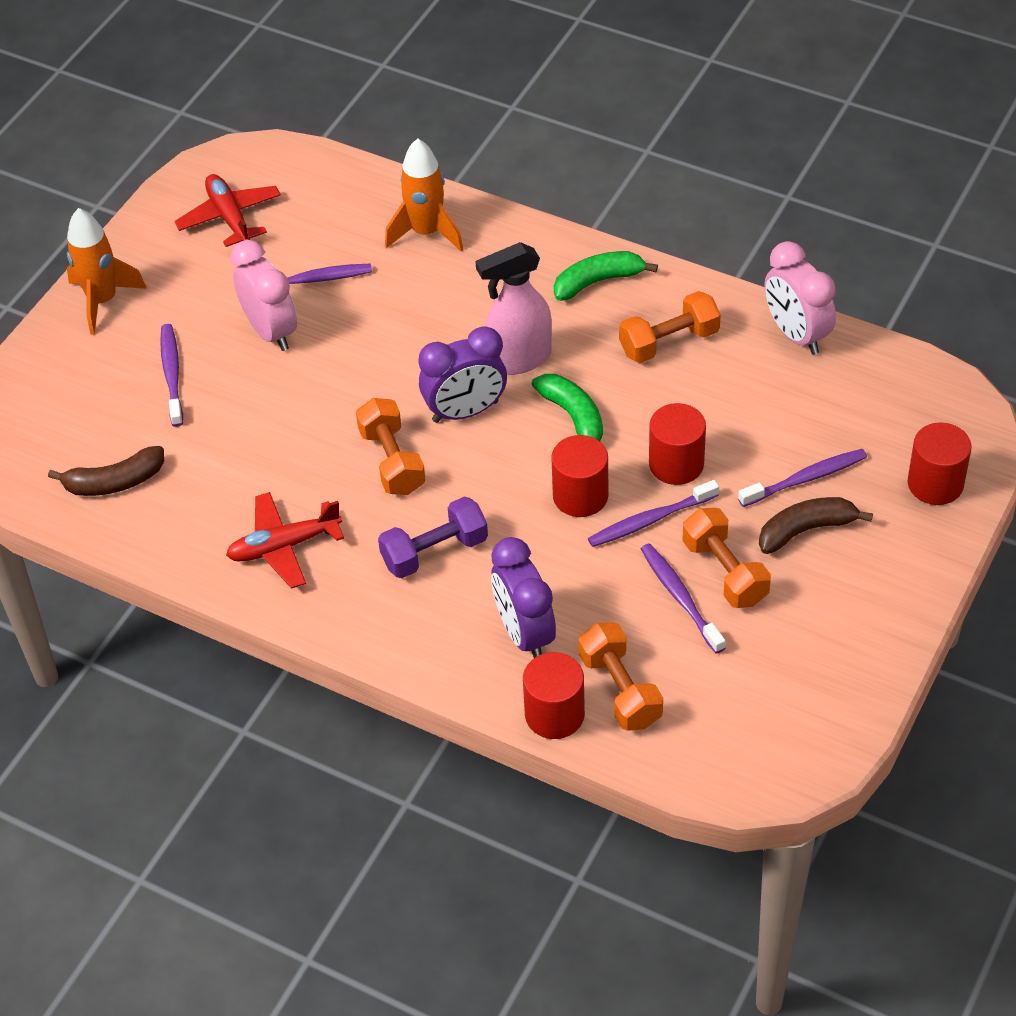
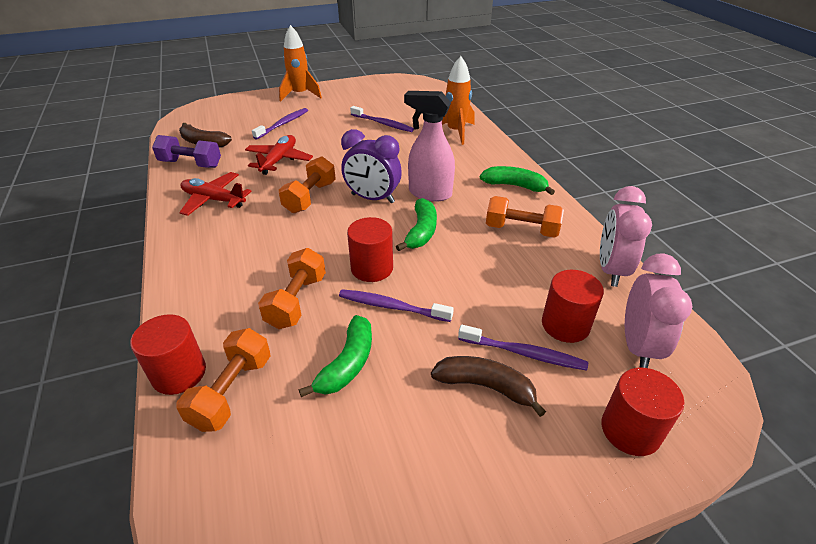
camera: 40 degrees right, 10 degrees down
(230, 218) = (384, 94): red plane -> red plane (279, 160)
(271, 331) = (340, 130): pink clock -> pink clock (638, 346)
(434, 551) = (265, 244): purple dumbbell -> purple dumbbell (191, 164)
(524, 633) = (238, 314): purple clock -> none
(676, 464) = (447, 288): red cylinder -> red cylinder (565, 325)
(680, 597) = (347, 364): purple toothbrush -> green banana
(724, 572) = (395, 370): orange dumbbell -> orange dumbbell (296, 301)

